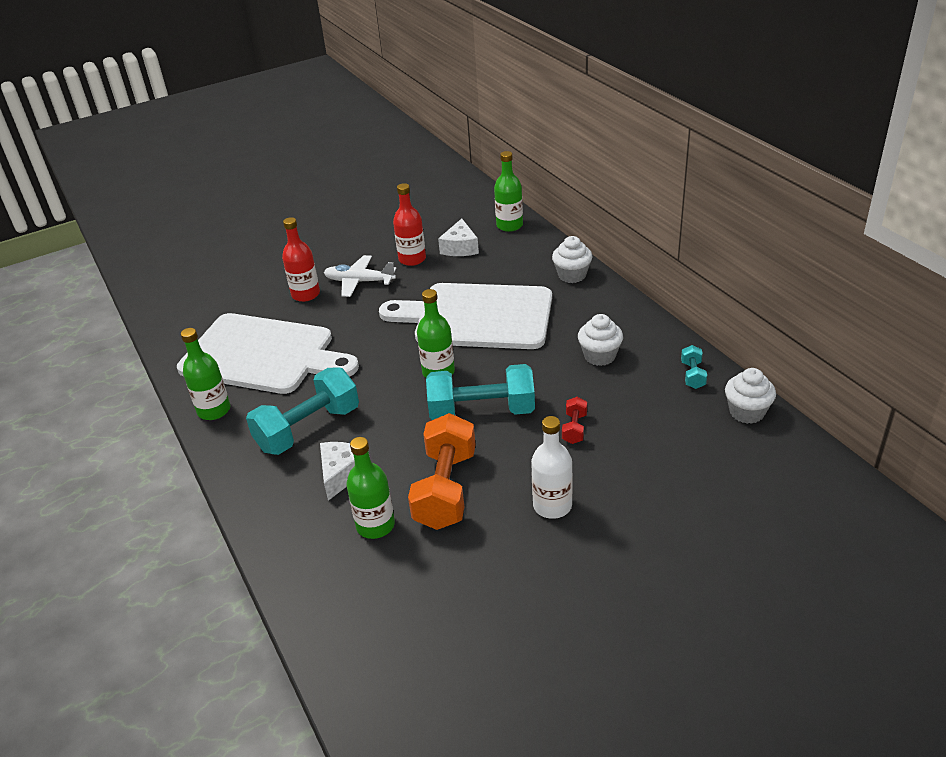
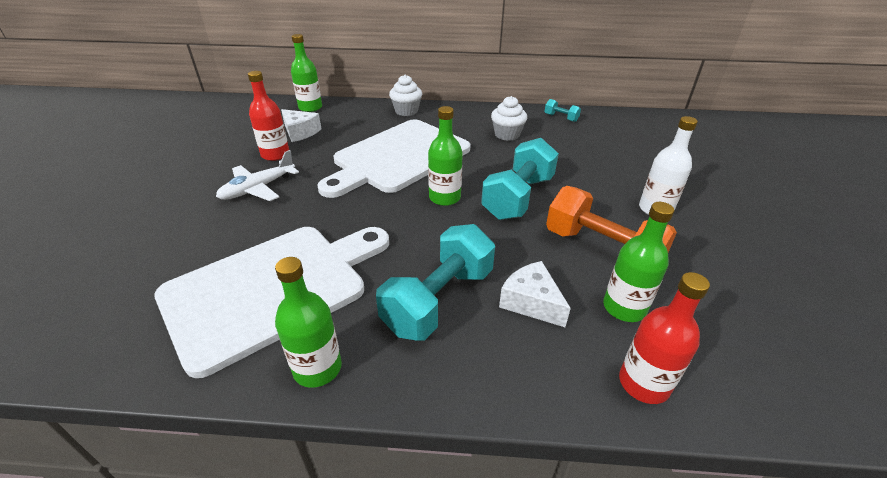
camera: 60 degrees left, 0 degrees up
(306, 294) = (220, 224): red bottle -> red bottle (643, 383)
(308, 429) = (438, 300): turquoise dumbbell -> turquoise dumbbell turned 45 degrees clockwise
(574, 428) = (576, 170): red dumbbell -> none
(746, 412) = (611, 118): white cupcake -> none

